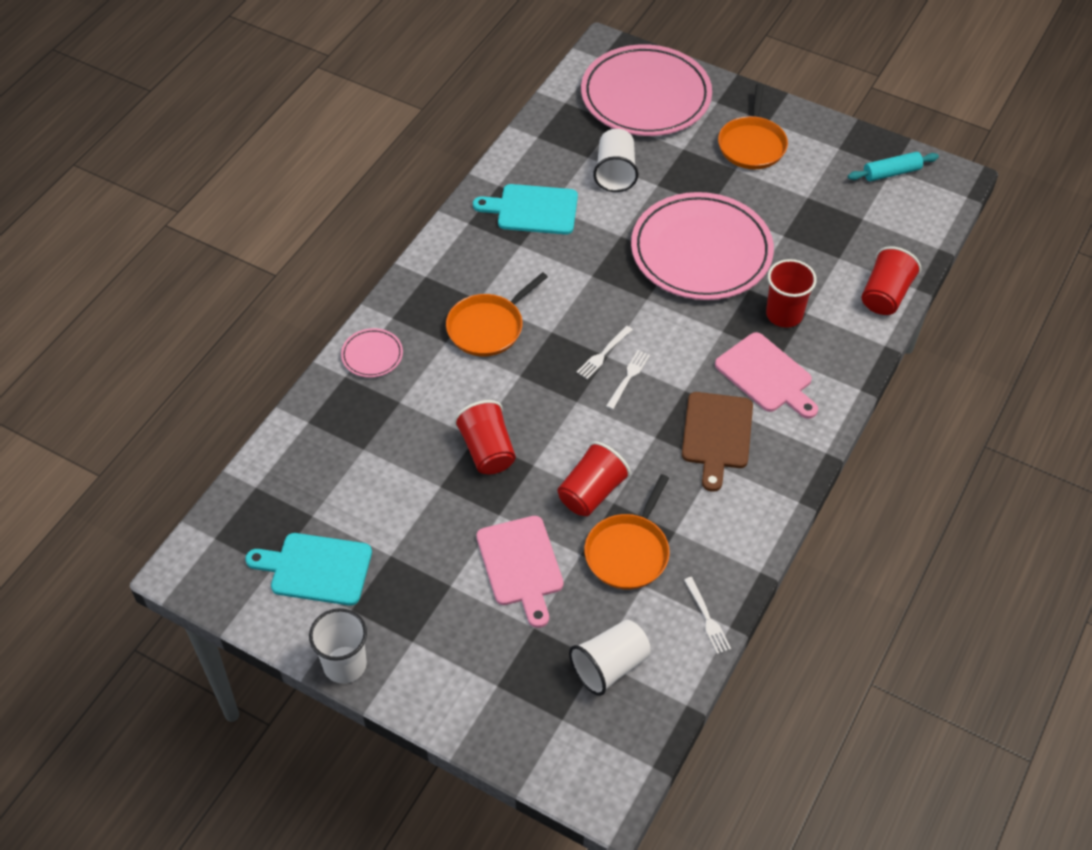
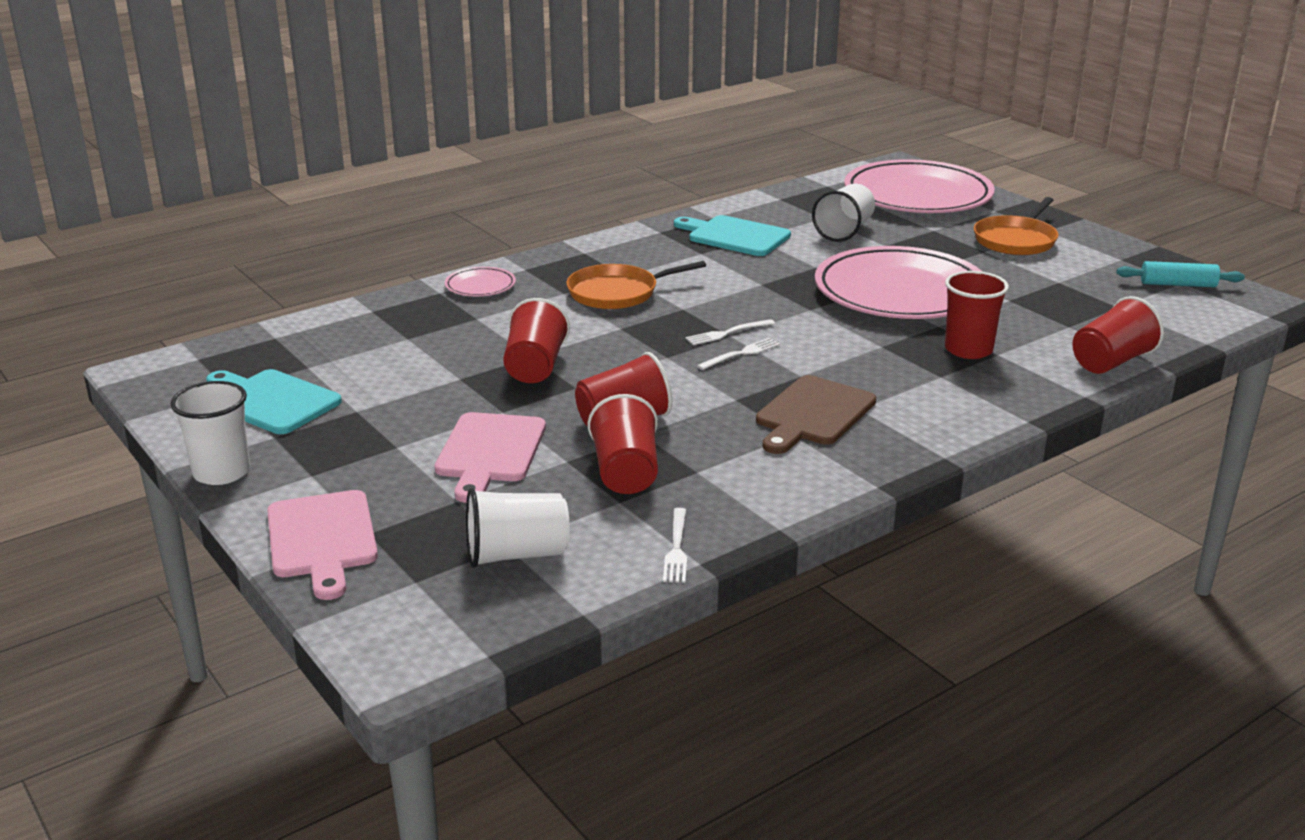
camera: 25 degrees right, 25 degrees down
(628, 552) = (626, 473): orange pan -> red cup
(766, 375) = (911, 386): pink cutting board -> pink cutting board (322, 539)

